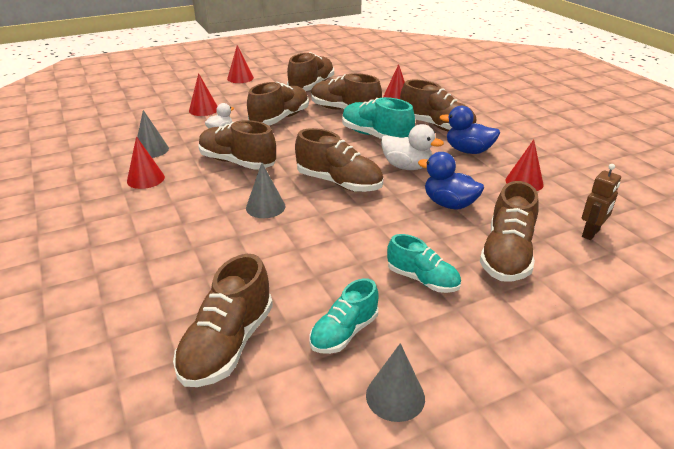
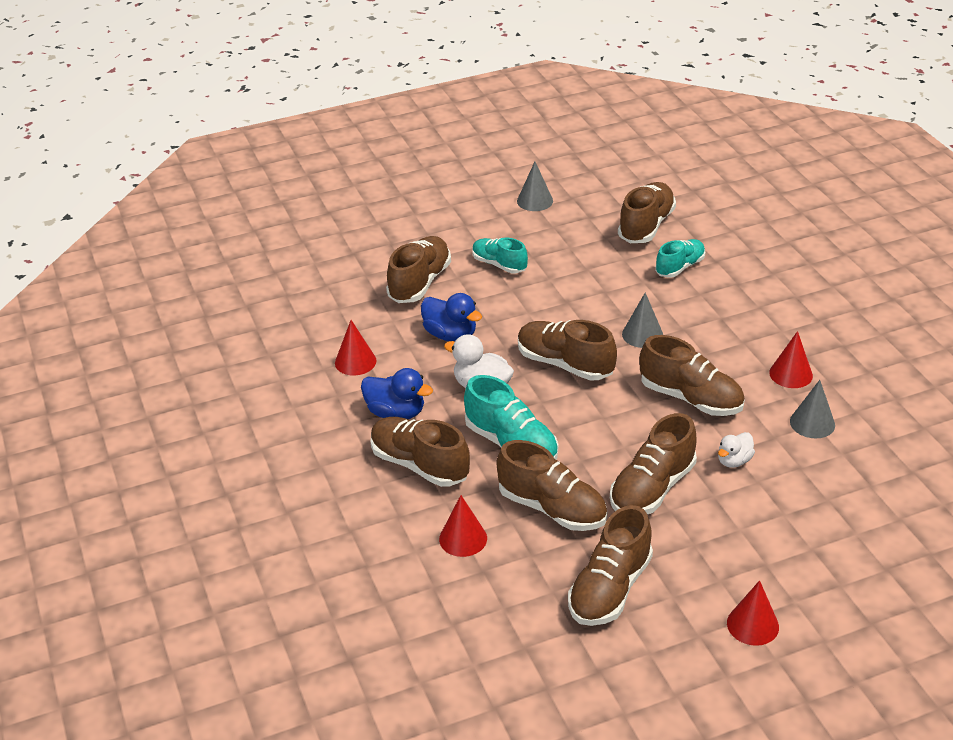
camera: 175 degrees left, 5 degrees up
(203, 109) = (781, 516): red cone -> none
(344, 333) = (565, 231): turquoise shoe -> turquoise shoe (680, 267)
(591, 233) = (330, 301): brown robot -> none

